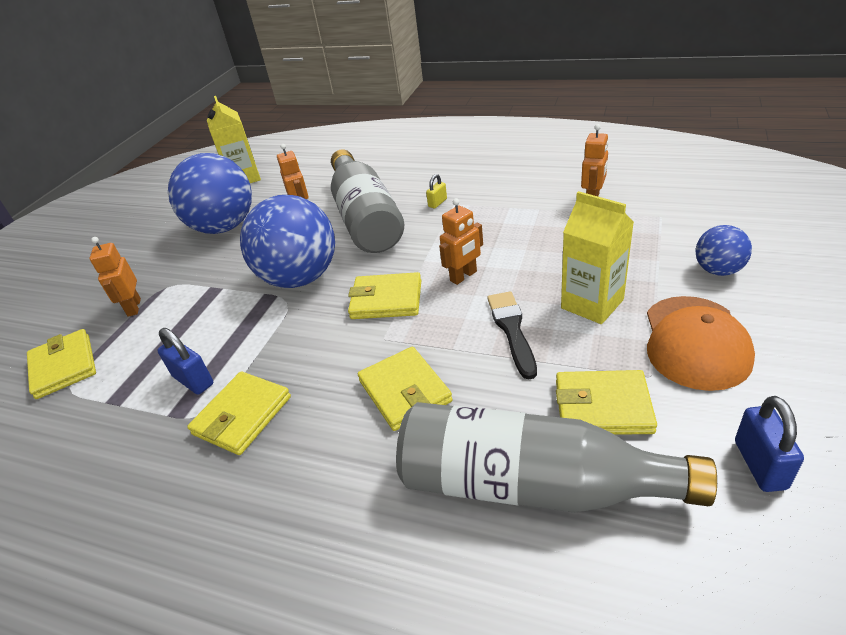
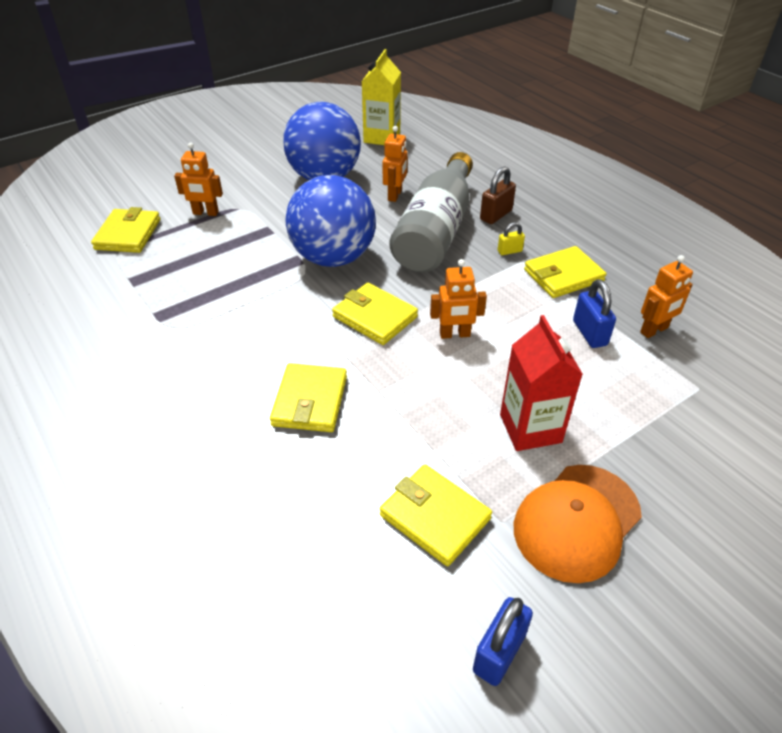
camera: 30 degrees right, 5 degrees up
(134, 307) = (205, 213): orange robot -> orange robot turned 105 degrees counterclockwise
(193, 380) = (189, 297): blue padlock -> blue padlock (589, 333)
(242, 415) = (193, 345): yellow wallet -> yellow wallet (563, 275)
(399, 186) = (496, 215): none -> brown padlock
(512, 330) = (439, 406): black brush -> none
(530, 484) = (317, 532): grey bottle -> none
(592, 304) = (530, 428): yellow carton -> red carton
(718, 270) = (685, 475): blue ball -> none

